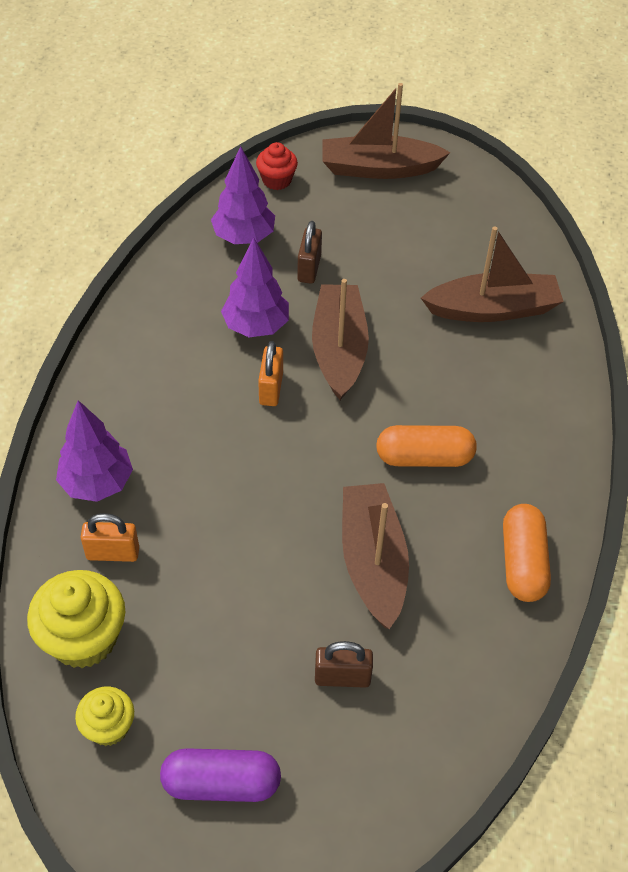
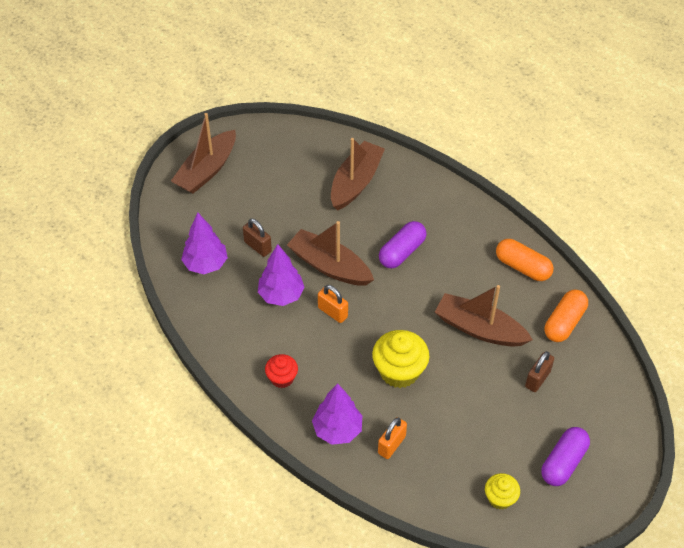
camera: 55 degrees left, 0 degrees up
(83, 638) = (438, 485): yellow cupcake -> yellow cupcake (399, 371)
(277, 180) = (172, 223): red cupcake -> red cupcake (282, 378)
(424, 457) = (431, 270): orange capsule -> orange capsule (564, 322)
(425, 412) = (402, 252): none -> purple capsule

